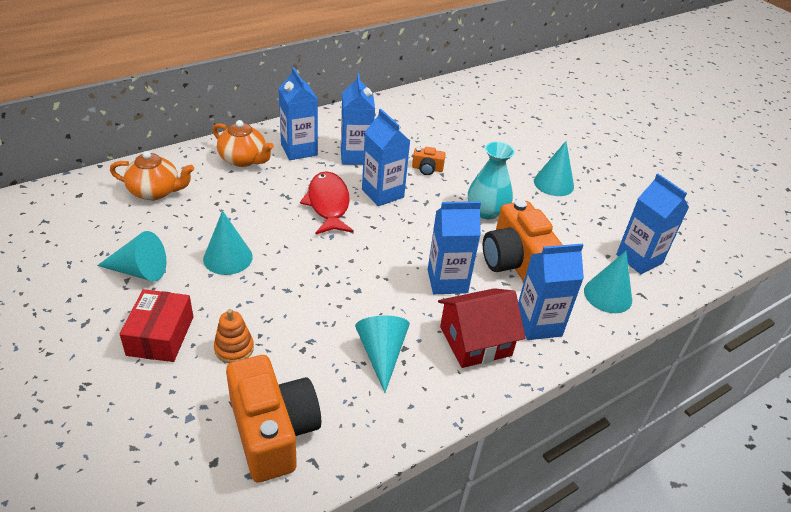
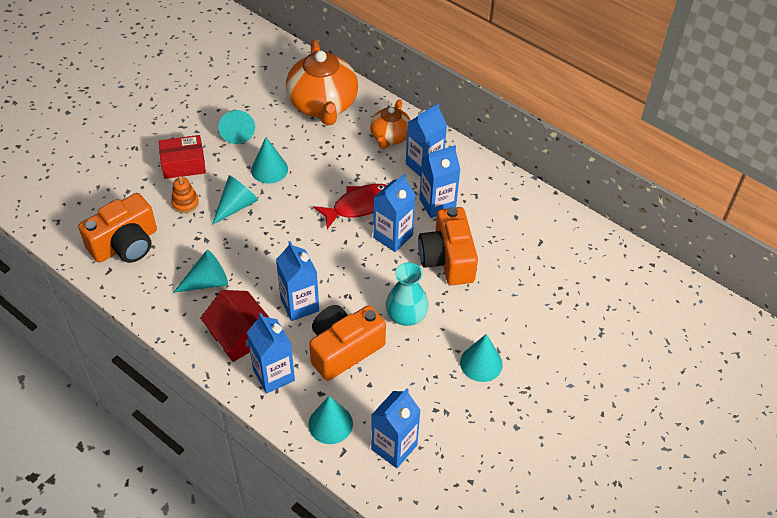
camera: 75 degrees right, 10 degrees up
(155, 191) = (323, 105): orange teapot -> orange teapot, size x1.76
(270, 300) = (236, 206): none -> turquoise cone
(427, 169) = (447, 259): orange camera -> orange camera, size x2.27

